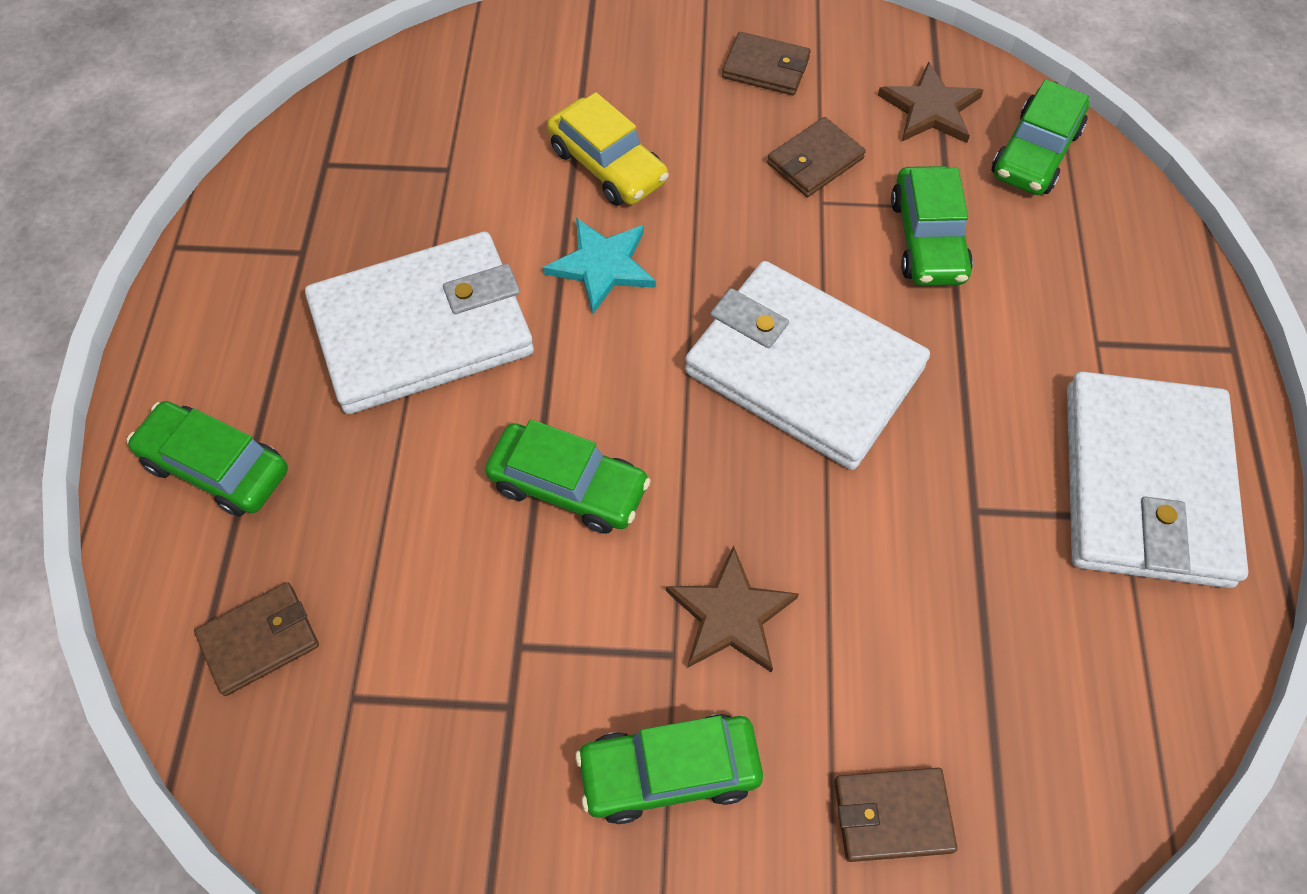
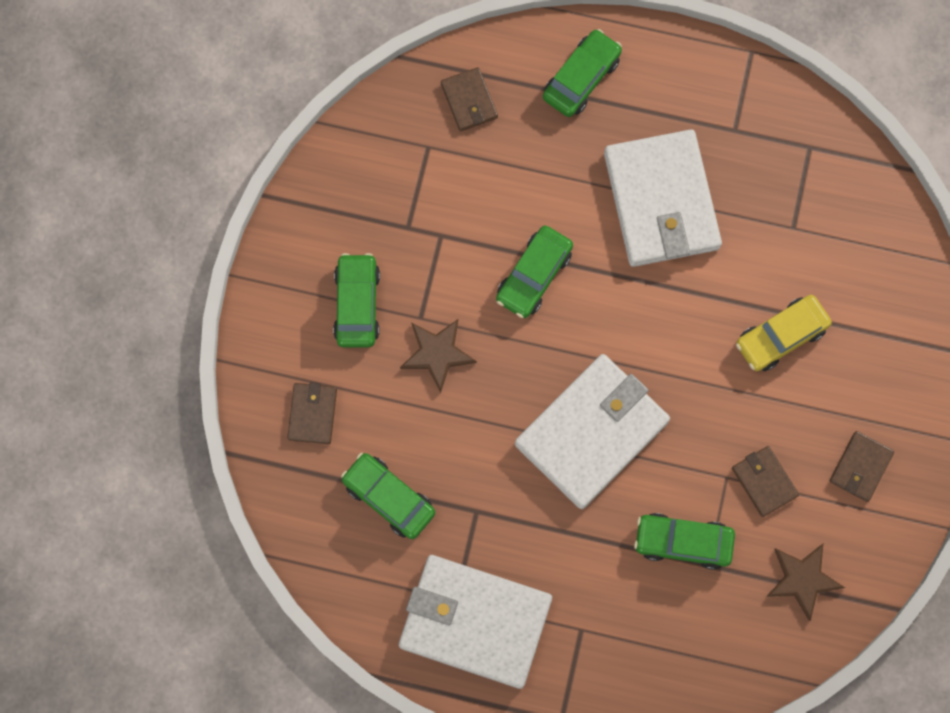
camera: 100 degrees right, 15 degrees up
(602, 266) = (693, 319): turquoise star -> none
(1035, 153) = (749, 644): green car -> green car (389, 498)

